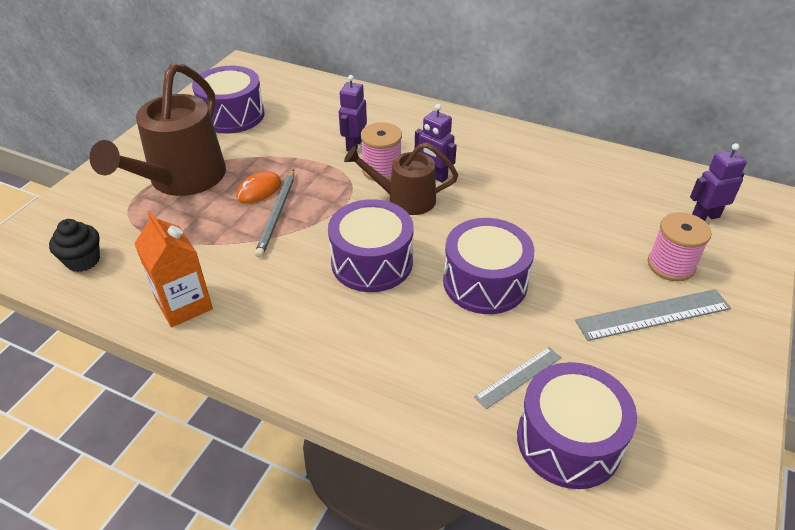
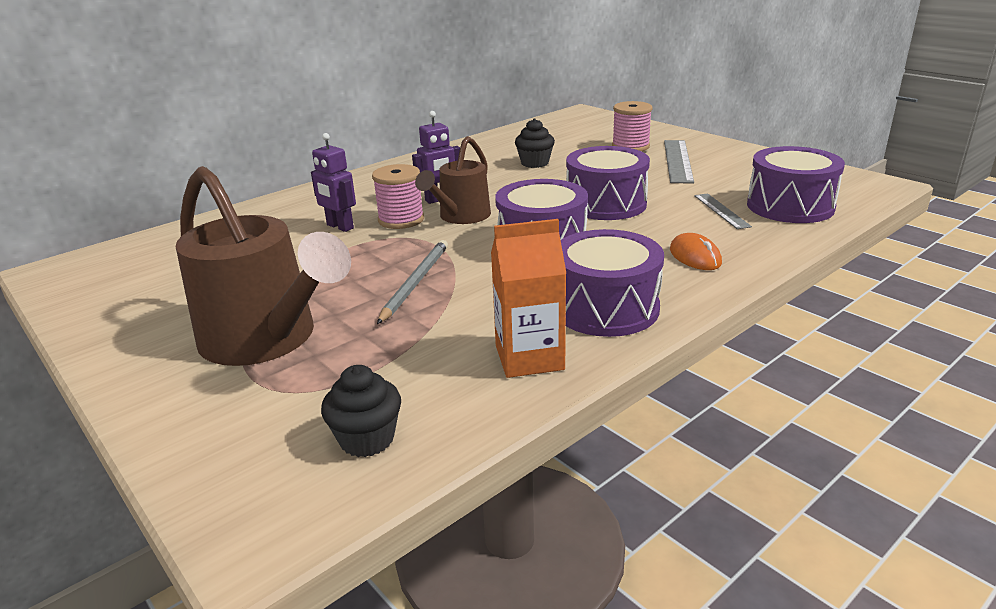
camera: 65 degrees left, 15 degrees down
(232, 115) = (167, 289): purple drum -> purple drum (605, 308)
(259, 190) = (356, 288): orange mouse -> orange mouse (695, 256)
(277, 214) = (415, 282): grey pencil -> grey pencil turned 105 degrees counterclockwise
(562, 206) = (535, 163): none -> black cupcake
(705, 216) = (587, 128): purple robot -> none

